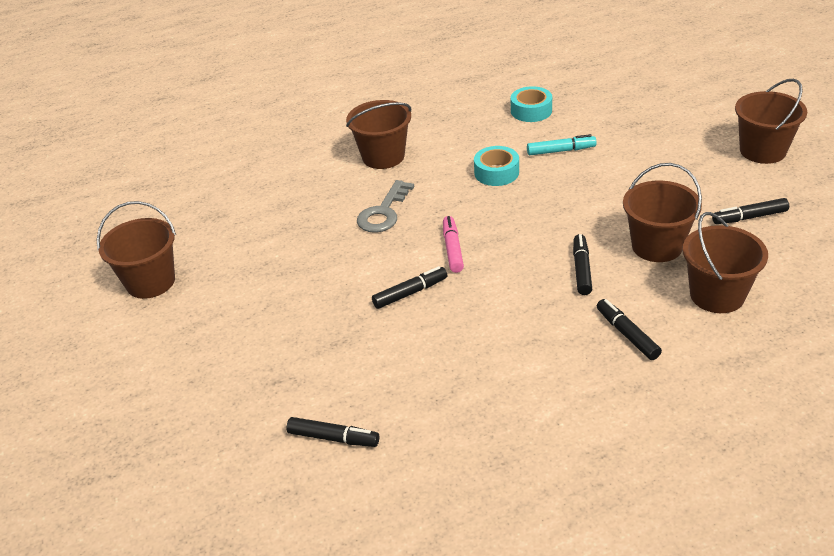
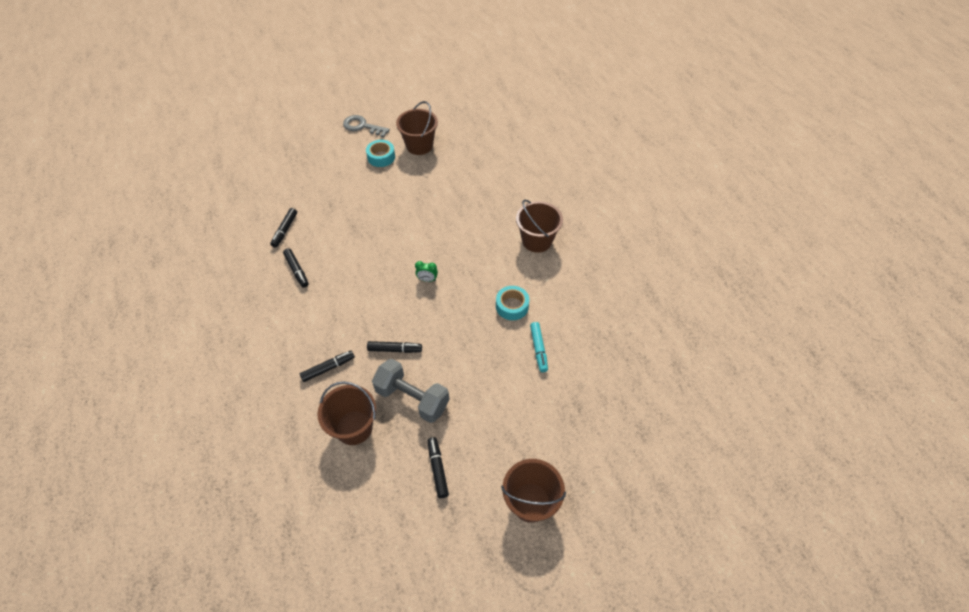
camera: 85 degrees right, 15 degrees up
(383, 212) = (471, 243): grey key -> grey key (362, 126)
(410, 293) = (388, 259): black marker -> black marker (297, 270)
(452, 249) = (427, 279): pink marker -> green clock
(531, 111) = (599, 333): turquoise tape -> turquoise tape (381, 157)
(657, 246) = (412, 398): brown bucket -> grey dumbbell

